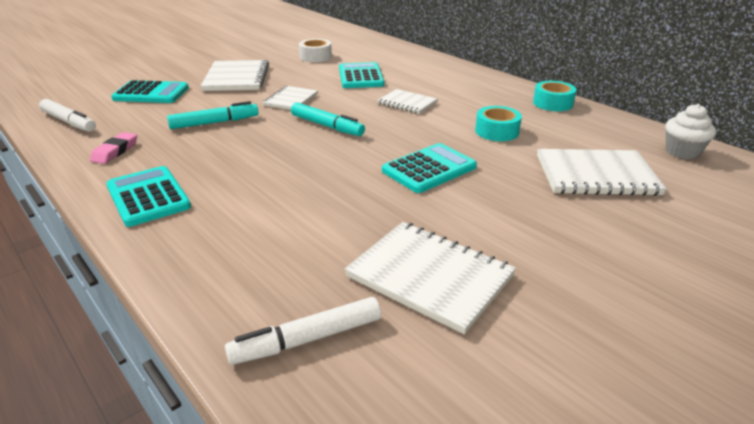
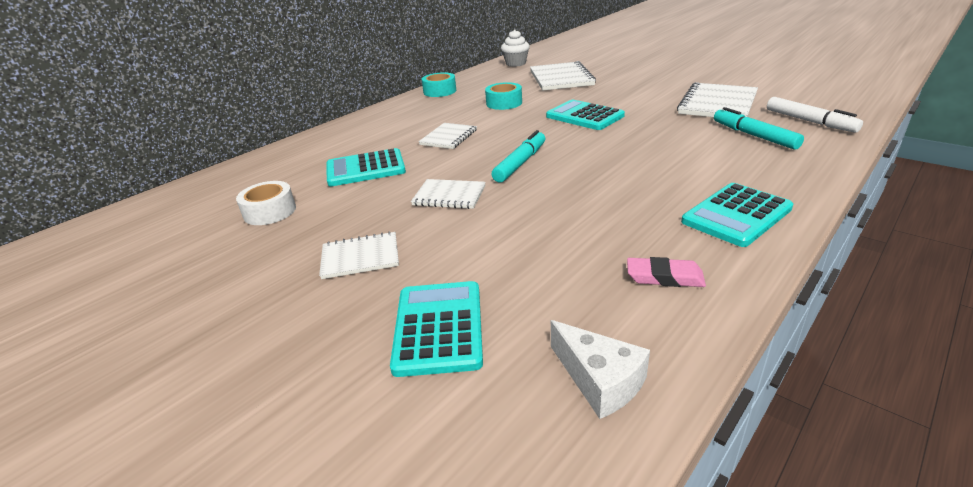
camera: 95 degrees left, 0 degrees up
(69, 122) = (599, 380): white marker -> white cheese
(214, 123) = (539, 228): turquoise marker -> turquoise marker (754, 135)
(237, 78) = (360, 257): white notebook -> white notebook, size x0.60

